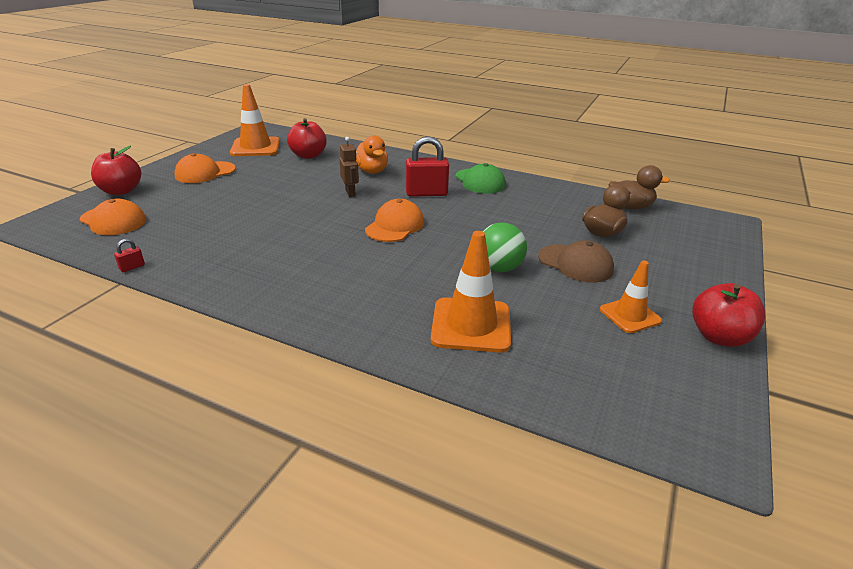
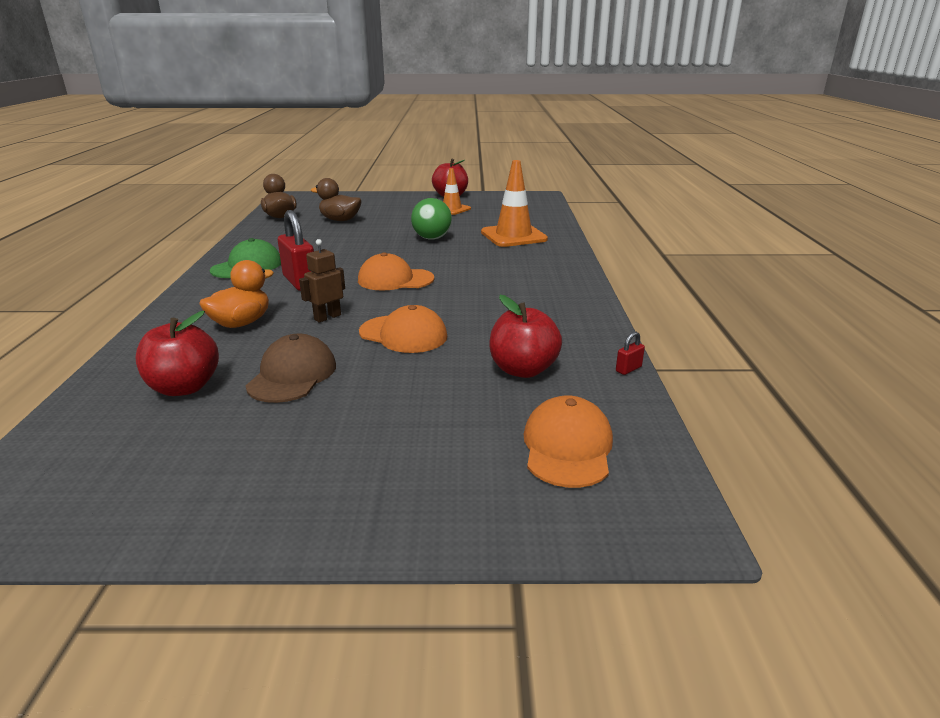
camera: 115 degrees left, 5 degrees down
(121, 191) = (474, 511): red apple -> red apple (523, 370)
(132, 267) = (628, 369): red padlock -> red padlock turned 60 degrees counterclockwise
(205, 172) = (322, 457): orange cap -> orange cap (403, 334)
(255, 147) = (144, 462): orange traffic cone -> none
(575, 263) = (400, 222): brown cap -> brown cap (292, 375)

